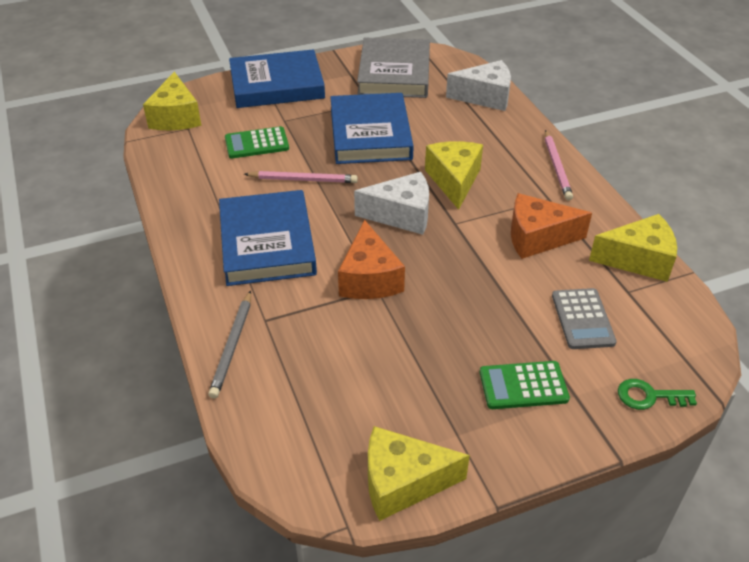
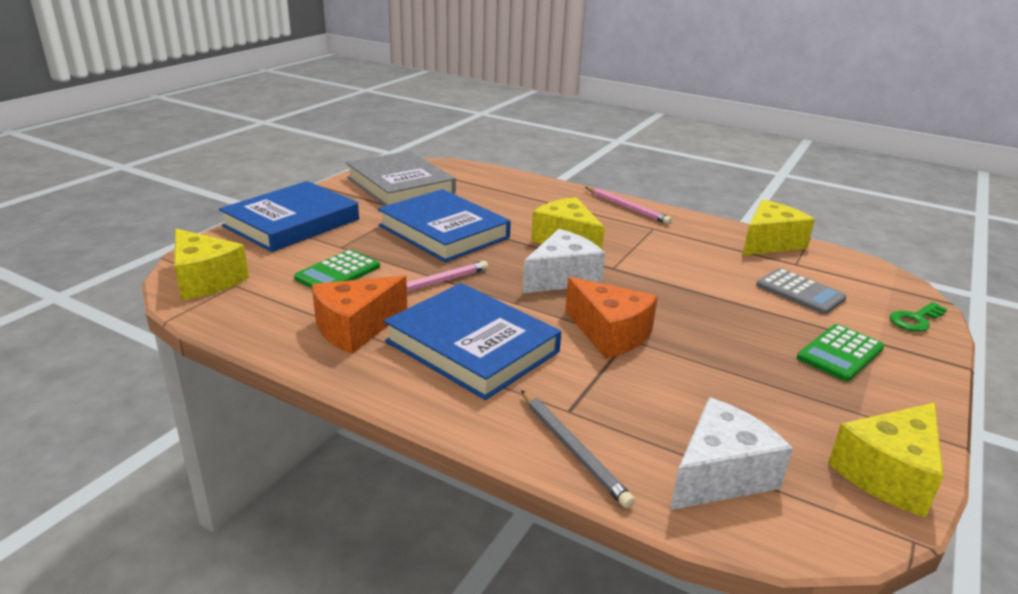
camera: 40 degrees left, 15 degrees down
(485, 97) = (503, 181): white cheese -> white cheese (719, 474)
(537, 238) = (687, 254): orange cheese -> orange cheese (356, 328)

